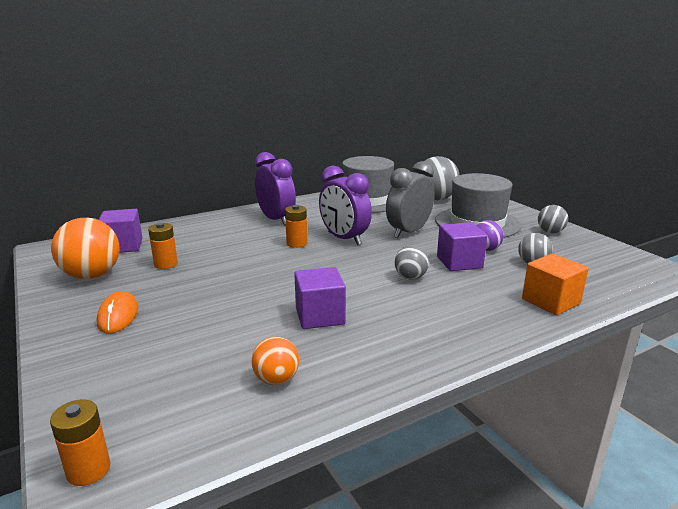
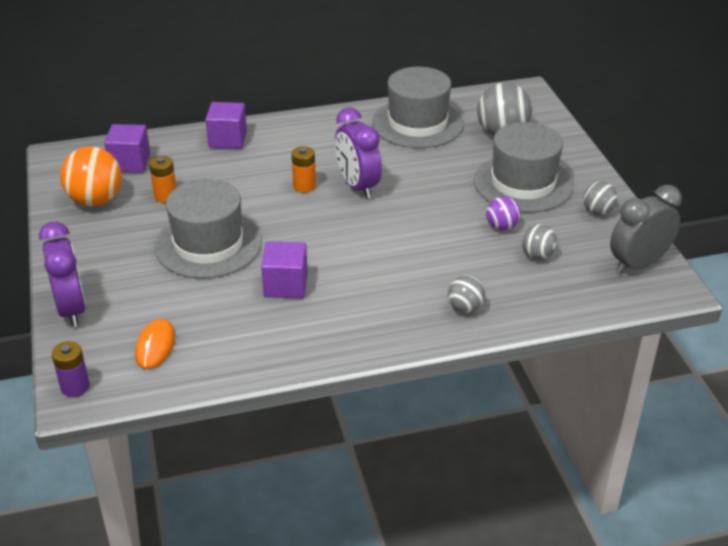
camera: 15 degrees right, 15 degrees up
(88, 470) = (75, 387): orange battery -> purple battery
(118, 316) = (112, 254): orange mouse -> orange mouse (155, 346)
(223, 294) = (208, 244): none -> grey hat
(276, 219) = (297, 144): purple clock -> purple clock (72, 309)
(276, 379) = (223, 342): orange ball -> none
(408, 232) = (433, 187): grey clock -> grey clock (638, 264)
(410, 277) = (396, 253): grey ball -> grey ball (465, 308)
(459, 262) = (459, 241): purple cube -> purple cube (228, 139)
(550, 301) = (514, 306): orange cube -> none

